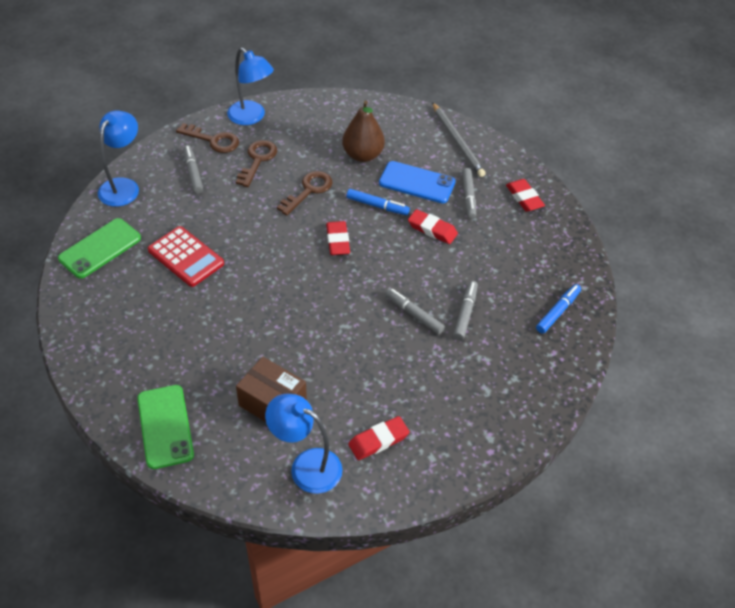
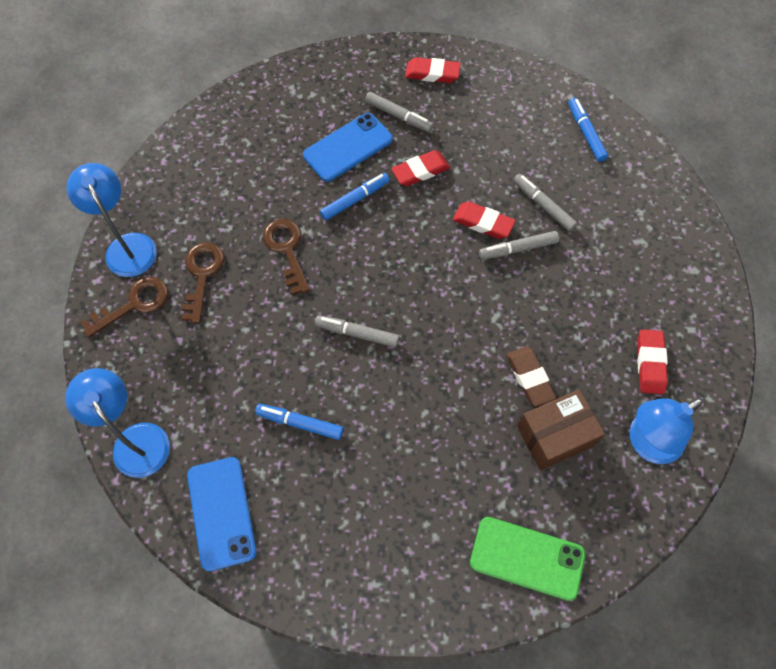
camera: 55 degrees left, 15 degrees up
(100, 248) = (221, 513): green phone -> blue phone
(186, 257) = (300, 423): red calculator -> blue marker
(193, 173) = (171, 352): grey marker -> grey marker (357, 334)
(251, 117) = (127, 246): blue lamp -> blue lamp turned 105 degrees counterclockwise
(257, 160) = (202, 275): brown key -> brown key turned 45 degrees clockwise
(309, 368) = (529, 378): none -> brown eraser
(337, 241) = (378, 262): red eraser -> red eraser (483, 223)
(362, 155) = (272, 172): brown pear -> none
(457, 142) = (317, 80): grey pencil -> none

